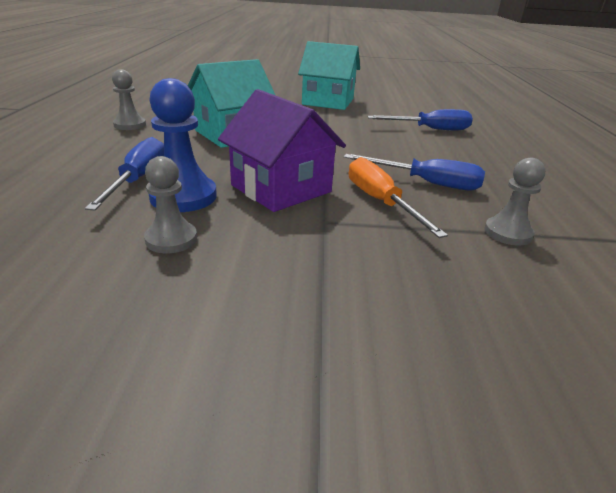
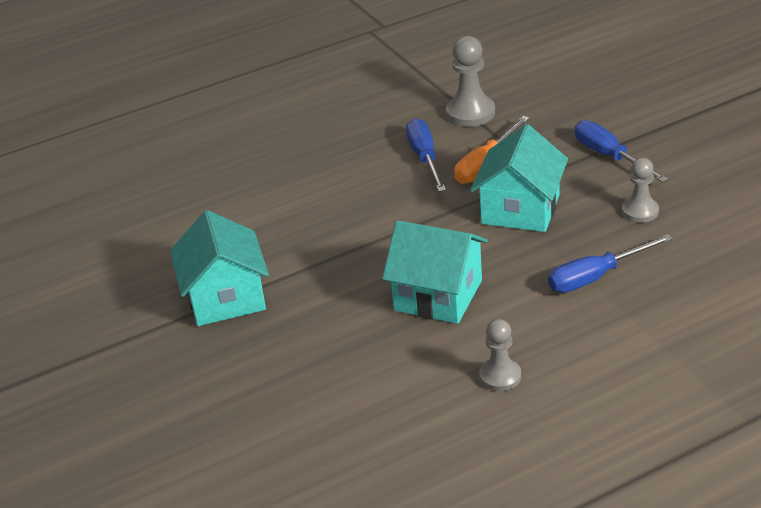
camera: 115 degrees left, 5 degrees up
(183, 196) = (590, 240): blue pawn -> none
(281, 188) = (520, 209): purple house -> turquoise house
(430, 129) = (268, 195): blue screwdriver -> blue screwdriver (609, 156)
(507, 233) = (470, 113): grey pawn -> grey pawn, size x1.54

